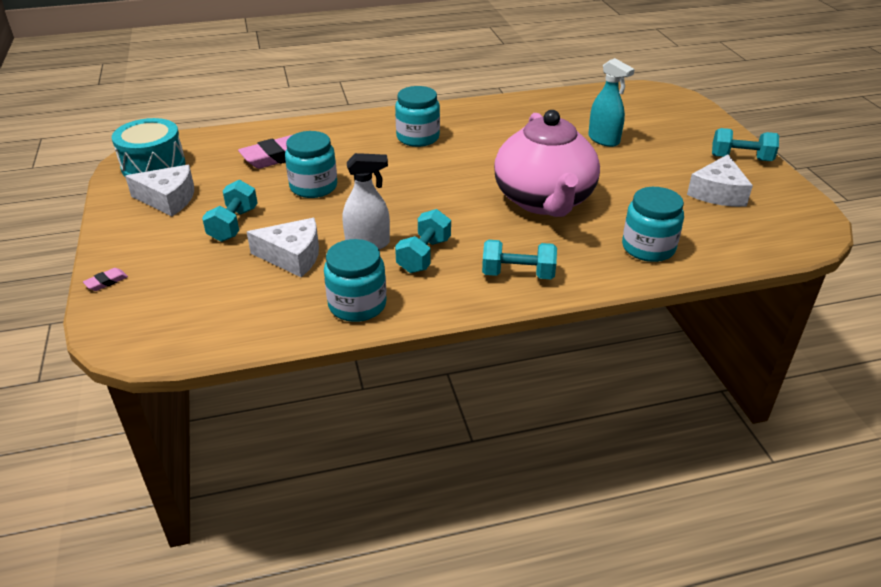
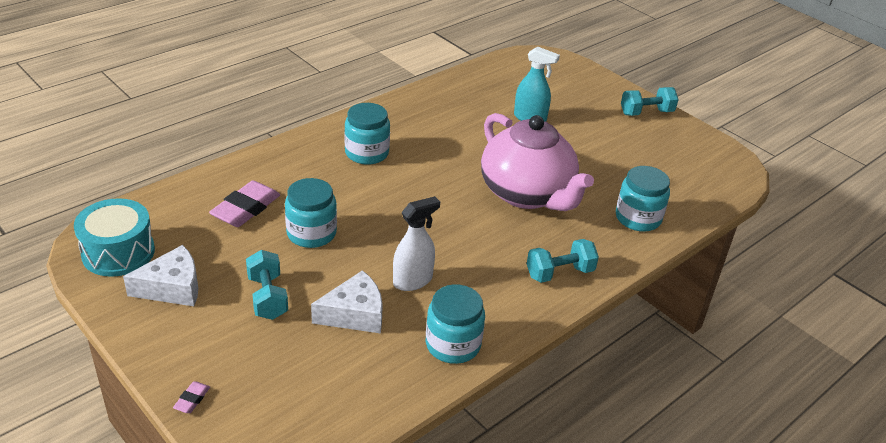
camera: 30 degrees left, 0 degrees up
(424, 255) = (470, 278): turquoise dumbbell -> none
(718, 193) = (652, 151): white cheese -> none

